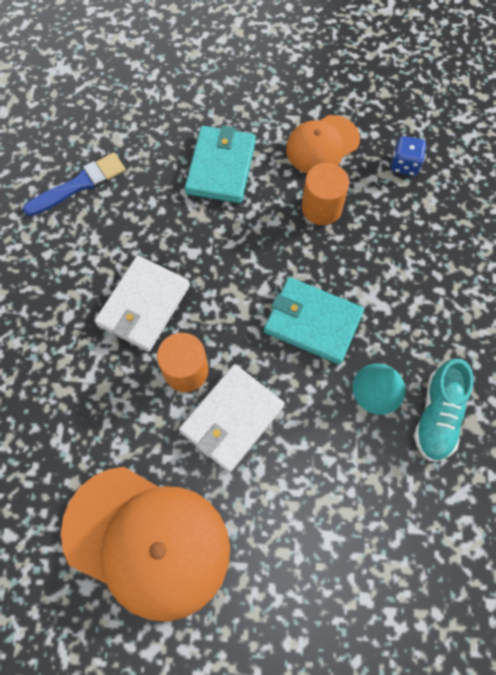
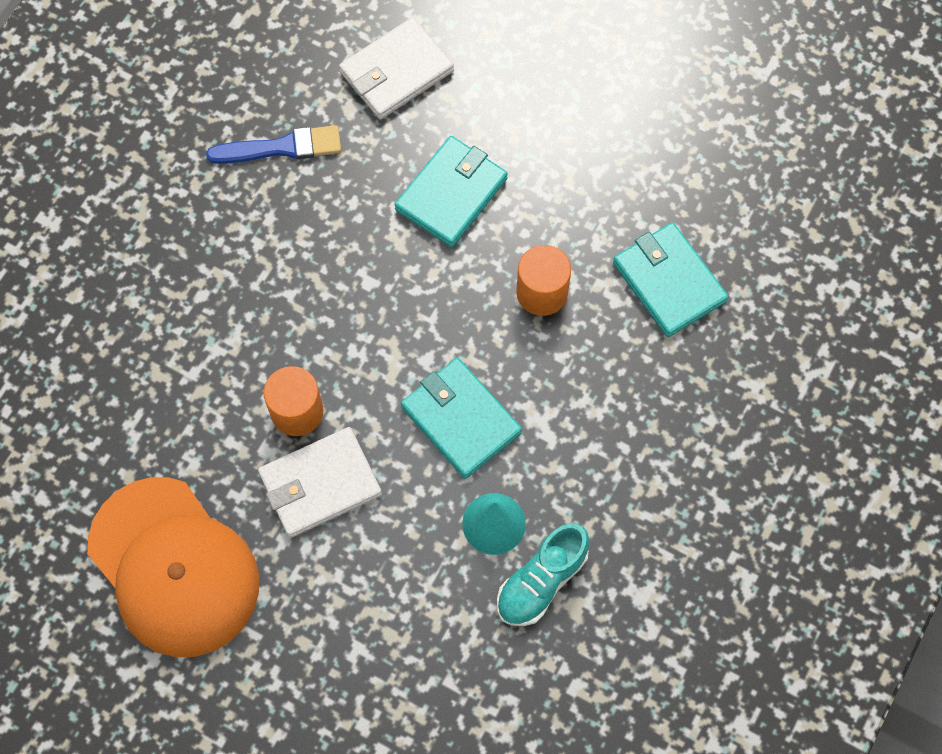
camera: 25 degrees right, 0 degrees up
(144, 305) = (286, 319): white wallet -> white wallet (396, 72)
(322, 145) = (583, 216): orange cap -> none
(405, 164) = (668, 282): blue dice -> turquoise wallet

